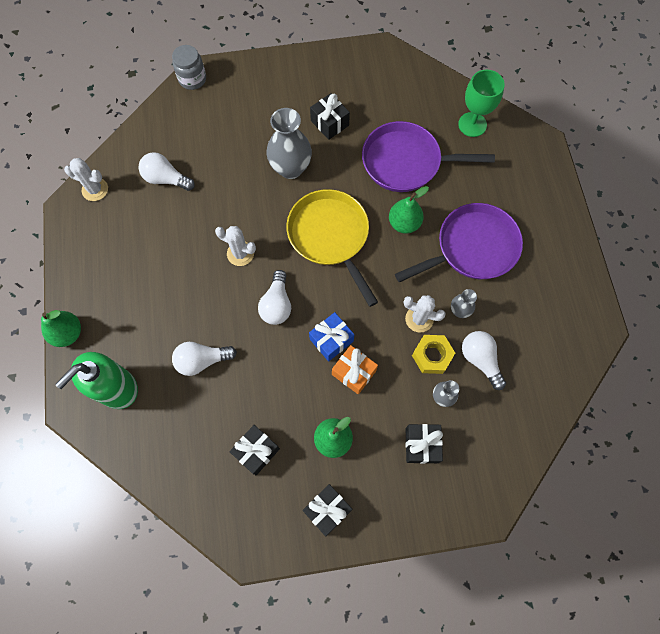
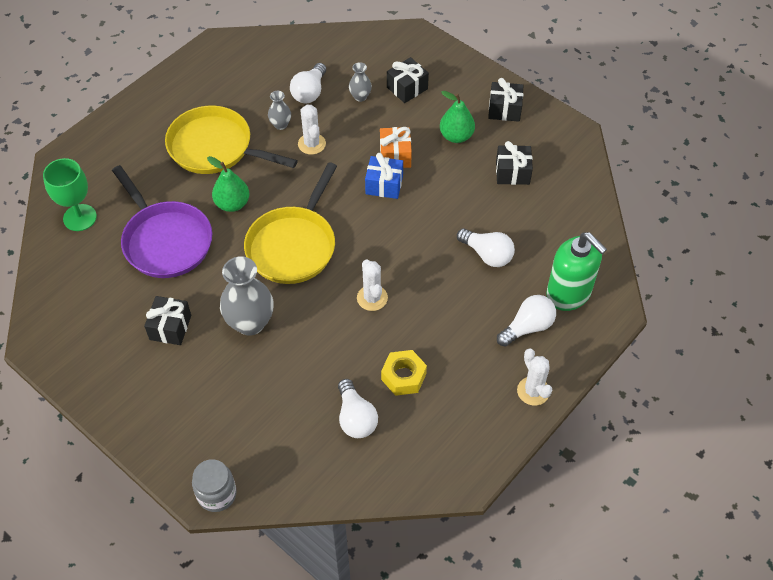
camera: 130 degrees left, 15 degrees down
(68, 333) = (569, 367): green pear -> none
(95, 189) = (425, 472): white cactus -> white cactus (533, 391)
(117, 388) = (569, 293): green soap dispenser -> green soap dispenser turned 45 degrees clockwise
(277, 304) = (391, 239): white light bulb -> white light bulb (527, 327)
(432, 356) = (334, 120): yellow nut -> yellow nut (403, 376)
(472, 248) = (215, 147): purple pan -> yellow pan

